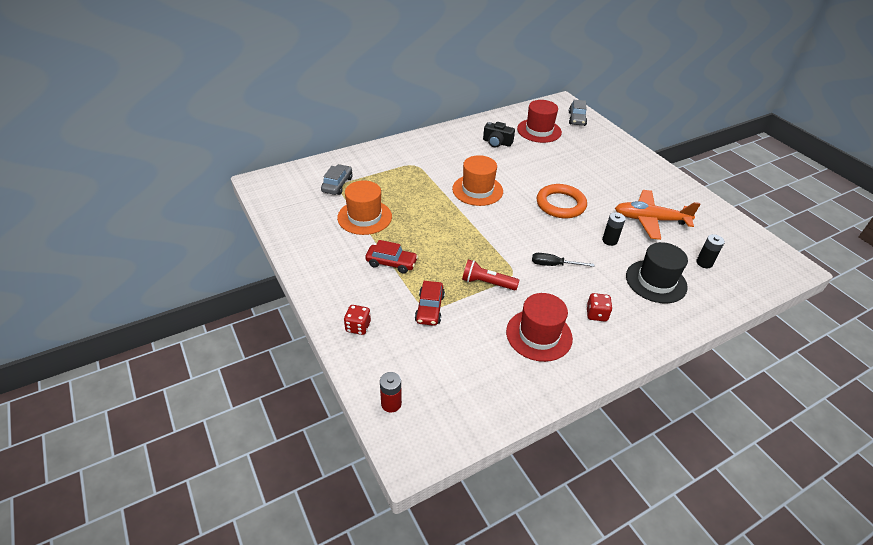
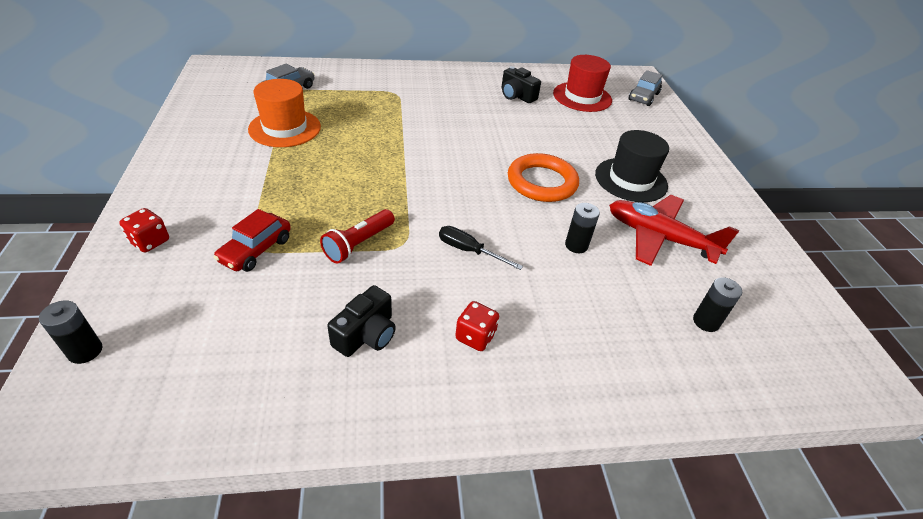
camera: 20 degrees right, 0 degrees up
(391, 263) = (264, 184): red car -> none
(391, 403) = (85, 351): red battery -> black battery
(477, 190) = (446, 137): orange hat -> none
(487, 283) = (358, 244): red flashlight -> red flashlight turned 90 degrees counterclockwise
(539, 335) = (366, 335): red hat -> black camera
(650, 220) = (659, 238): orange plane -> red plane
(656, 281) = (605, 322): black hat -> black hat (631, 180)

